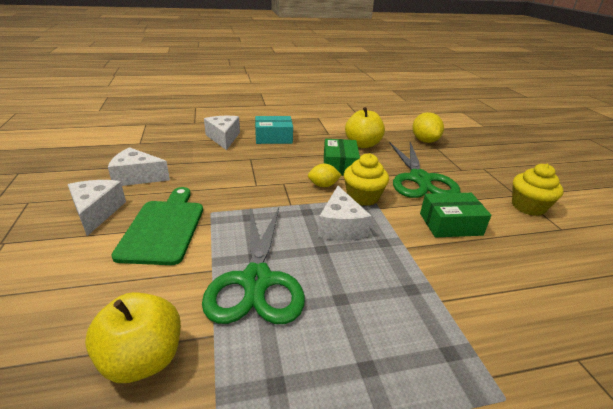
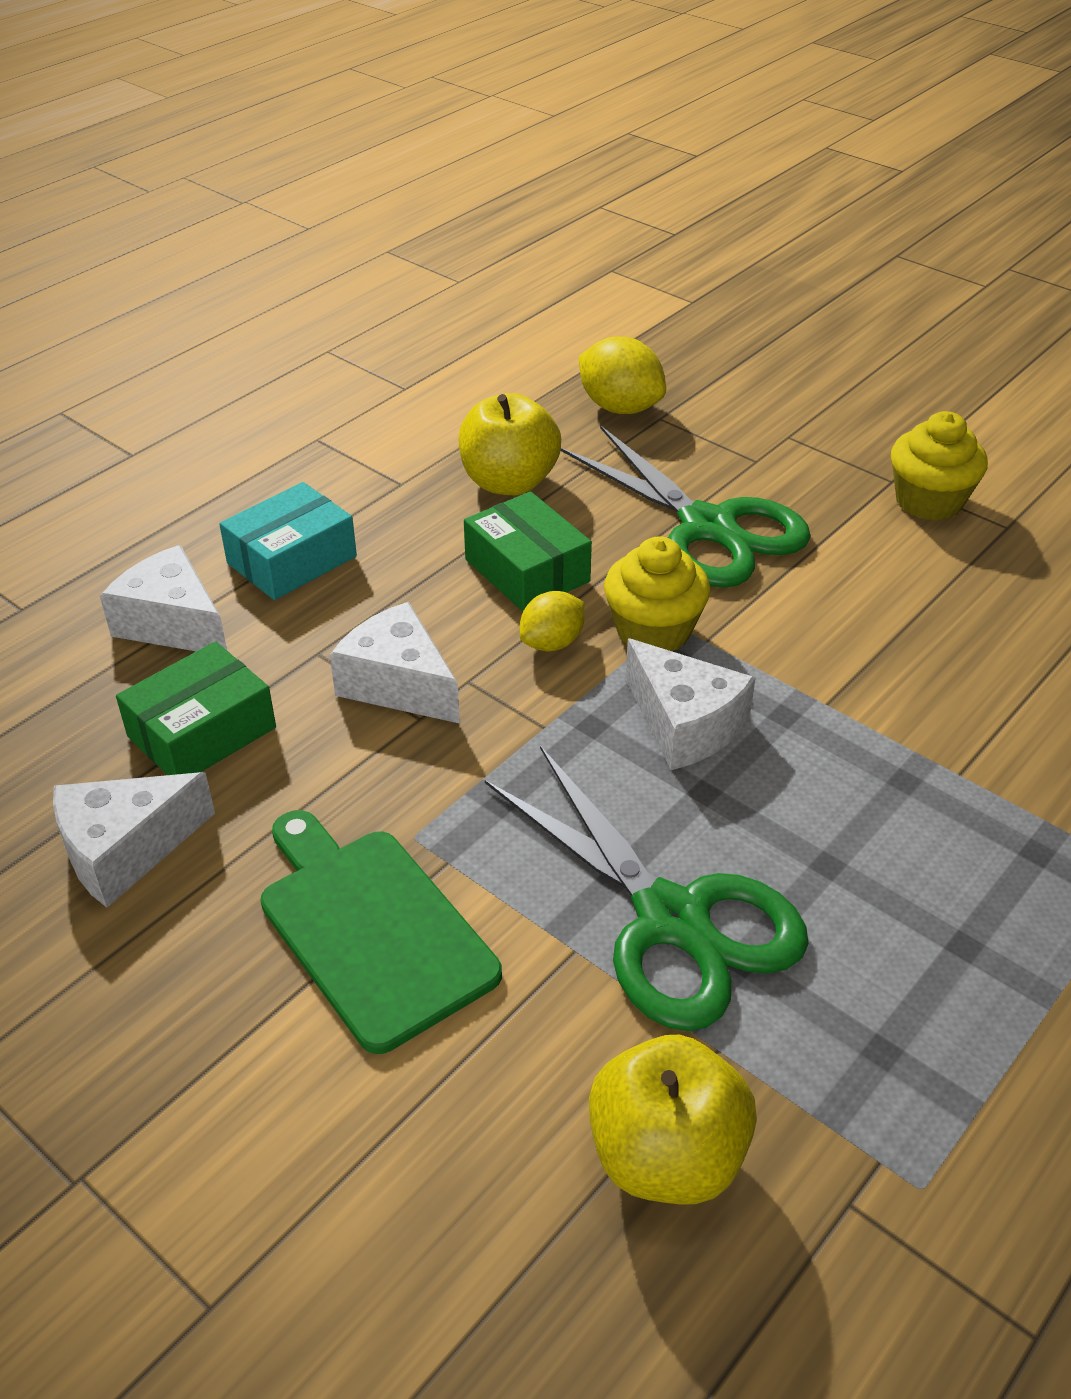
camera: 35 degrees left, 10 degrees up
(97, 212) = (173, 986): white cheese -> white cheese (398, 684)
(450, 224) = (848, 612): green box -> green box (202, 732)

